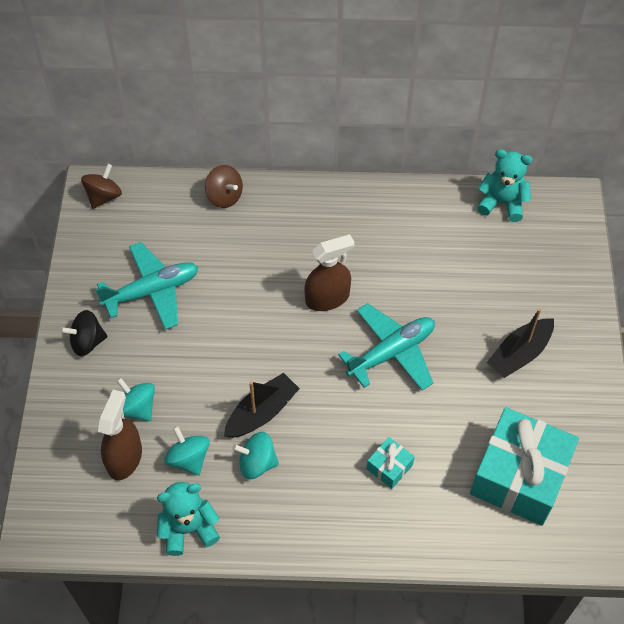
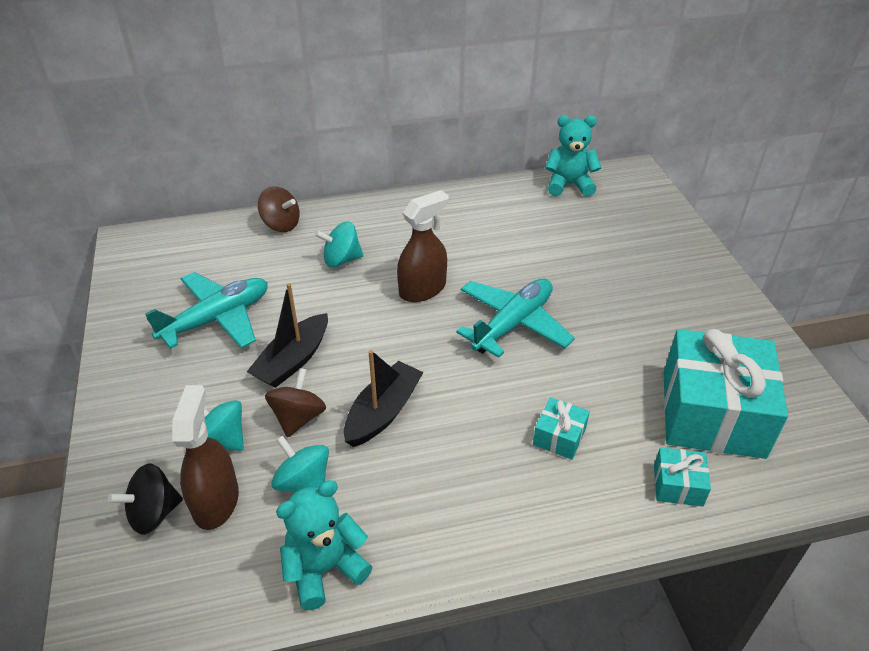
camera: 15 degrees left, 15 degrees down
(87, 342) = (144, 383): black spinning top -> black spinning top (153, 513)
(104, 196) = (143, 246): brown spinning top -> brown spinning top (298, 418)
(257, 463) = (394, 468): turquoise spinning top -> turquoise spinning top (341, 260)
(463, 530) = (678, 485): none -> turquoise gift
(519, 354) = (650, 299): black boat -> black boat (293, 360)

